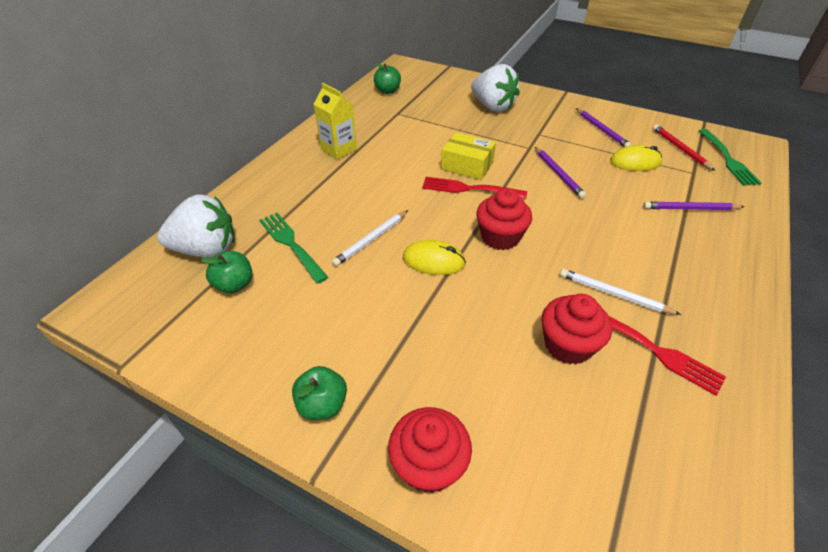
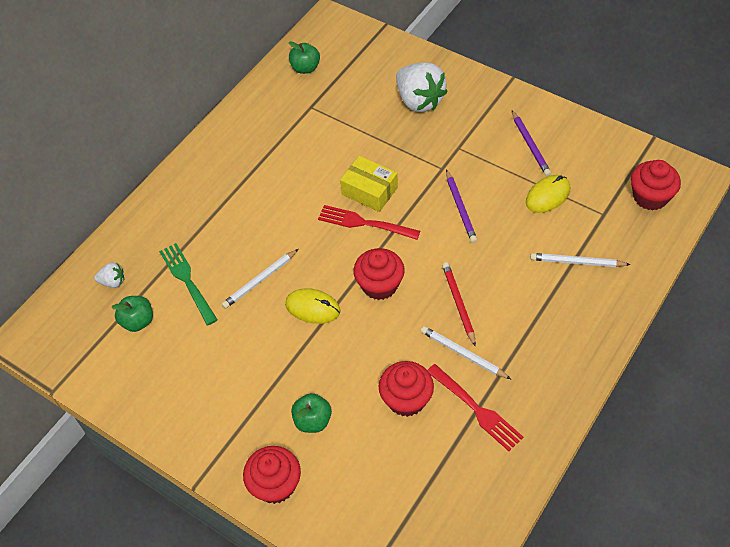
camera: 10 degrees right, 10 degrees up
(206, 249) = (113, 282): white strawberry -> white strawberry, size x0.46
(322, 405) = (204, 434): green apple -> green apple (313, 420)
(338, 149) = (241, 160): yellow carton -> none
(635, 162) = (548, 196): yellow mouse -> yellow mouse turned 45 degrees counterclockwise
(680, 149) = (605, 179): red pencil -> red pencil (458, 303)
(690, 209) = (577, 262): purple pencil -> white pencil
(728, 159) = (650, 197): green fork -> red cupcake

